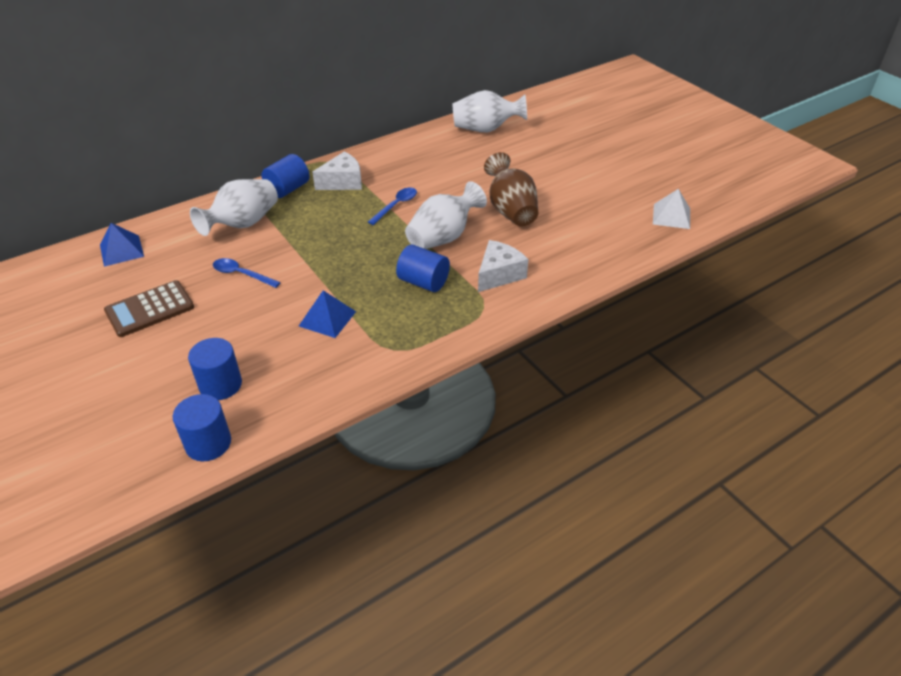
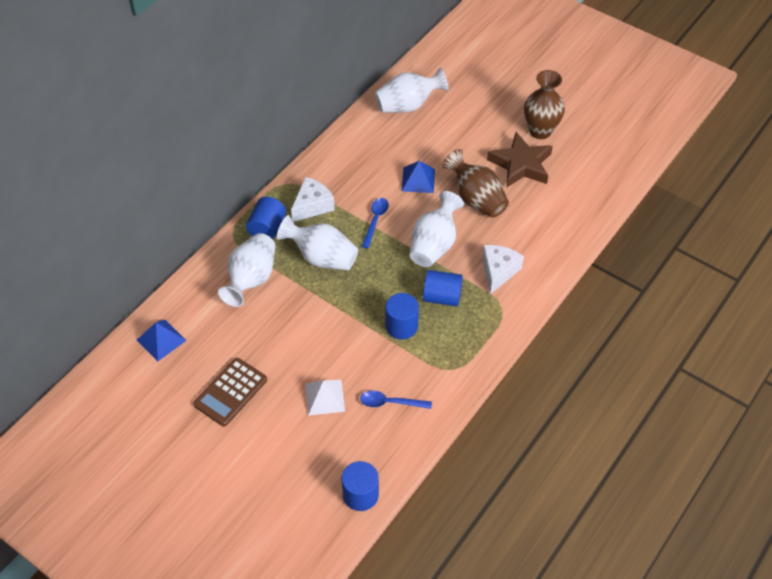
camera: 20 degrees left, 10 degrees up
(220, 385) = (337, 443): blue cylinder -> blue cylinder (401, 326)
(242, 274) = (286, 334): blue spoon -> blue spoon (390, 403)
(322, 222) = (321, 257): none -> white vase
(327, 318) = (384, 356): blue pyramid -> blue pyramid (418, 180)
(575, 194) = (521, 165): none -> brown star
(610, 172) = (540, 131): none -> brown vase
(671, 216) = (609, 169): white pyramid -> white pyramid (324, 397)

